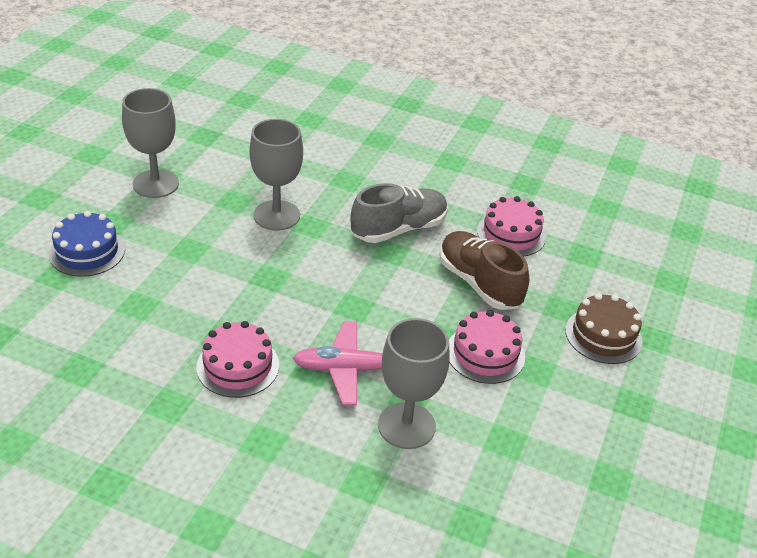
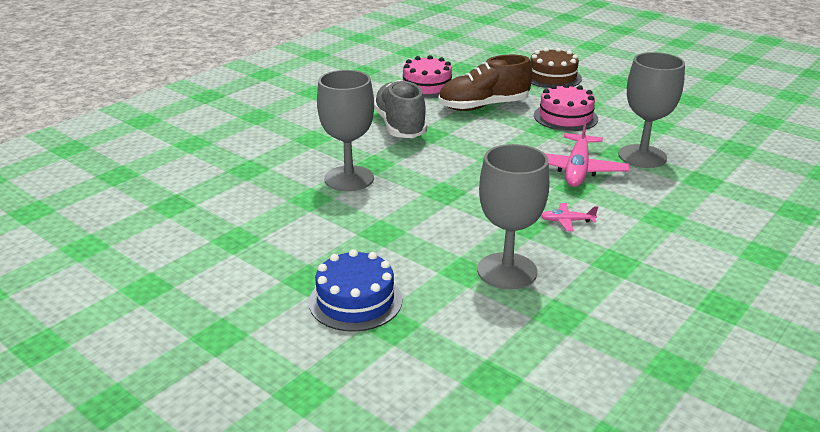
camera: 70 degrees left, 10 degrees down
(155, 184) = (247, 244): grey goblet -> grey goblet (507, 271)
(238, 366) = (567, 221): pink cake -> pink plane

